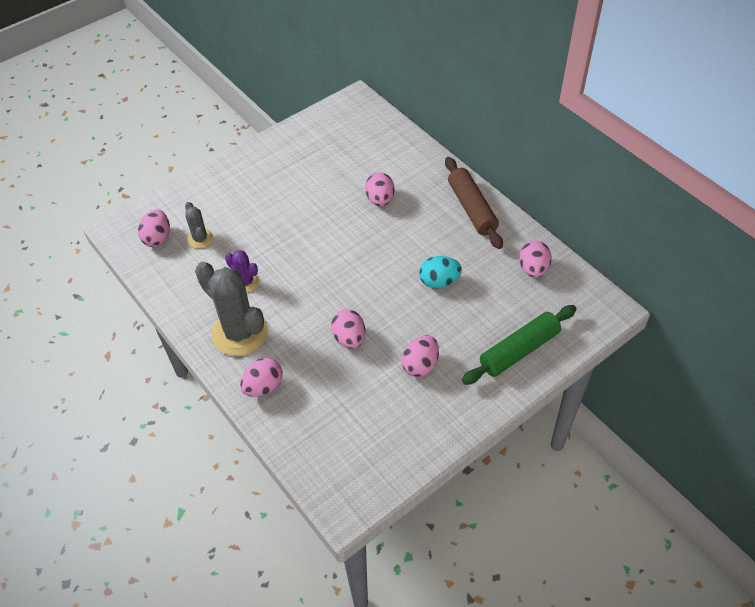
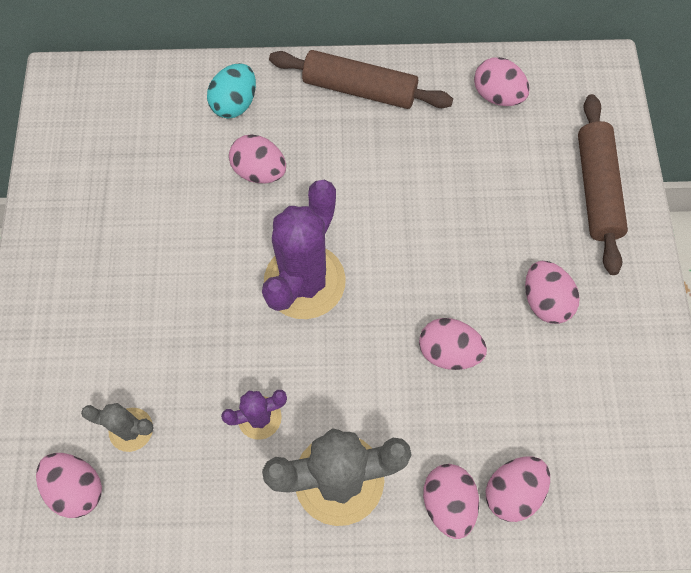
camera: 55 degrees left, 15 degrees up
(293, 412) = (512, 491): none -> pink egg
(334, 255) = (304, 281): none -> purple cactus
(439, 281) = (440, 198): turquoise egg -> turquoise egg (235, 104)
(519, 350) = (596, 189): green rolling pin -> brown rolling pin

